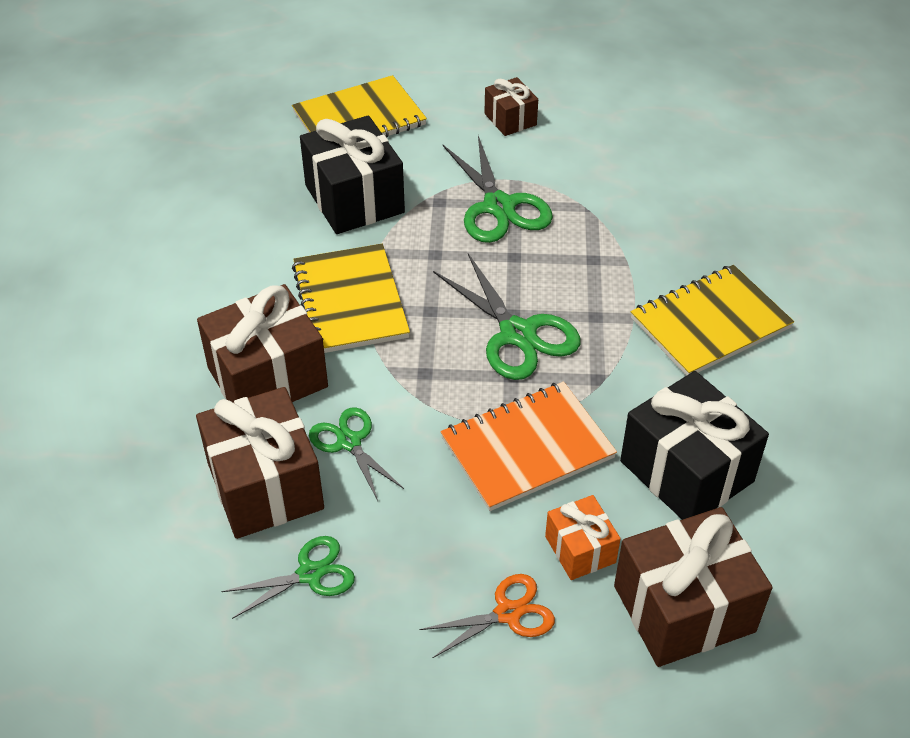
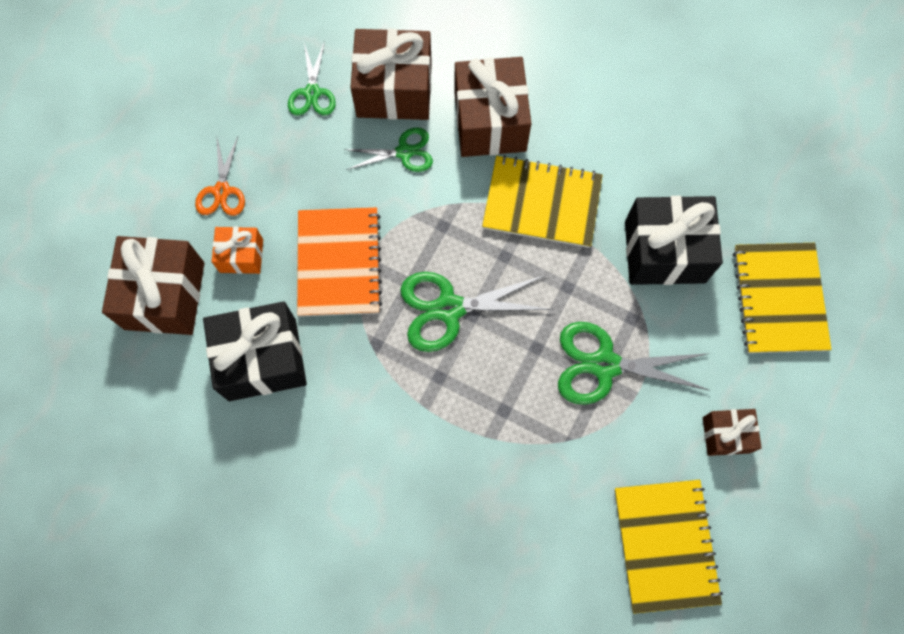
camera: 115 degrees right, 25 degrees up
(710, 323) = (388, 464): yellow notebook -> yellow notebook (665, 545)

